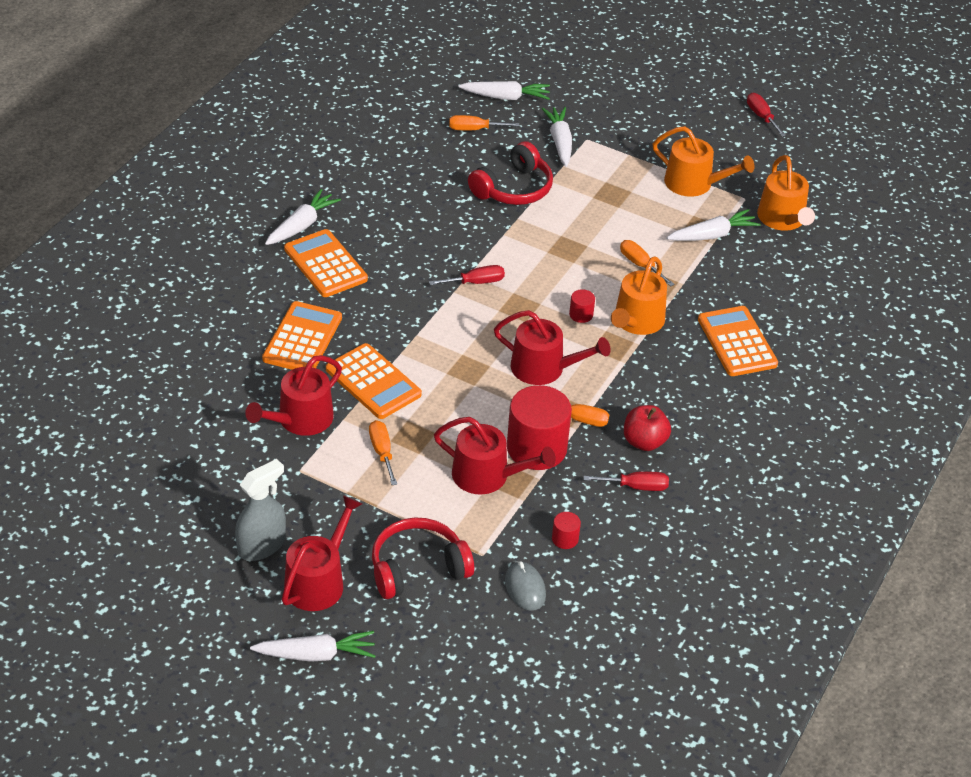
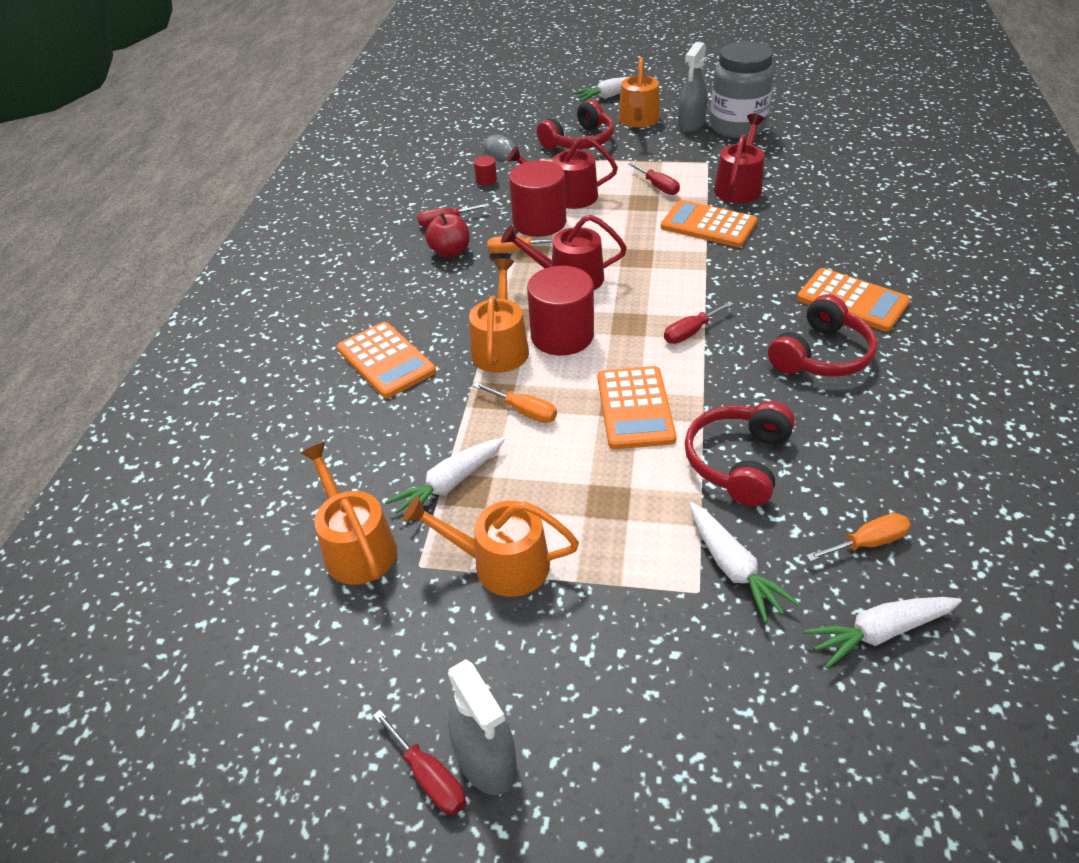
camera: 165 degrees right, 0 degrees up
(214, 516) = (737, 127): none -> grey jar
(302, 225) = (921, 330): white carrot -> none
(302, 338) = (799, 236): orange calculator -> orange calculator (635, 408)
(318, 581) = (638, 120): red watering can -> orange watering can
(382, 452) = (658, 187): orange screwdriver -> red screwdriver
(393, 233) = (821, 355): none -> red headphones
(581, 315) = (562, 336): red cylinder -> red cylinder, size x2.35
(732, 114) = (486, 759): none -> grey spray bottle

